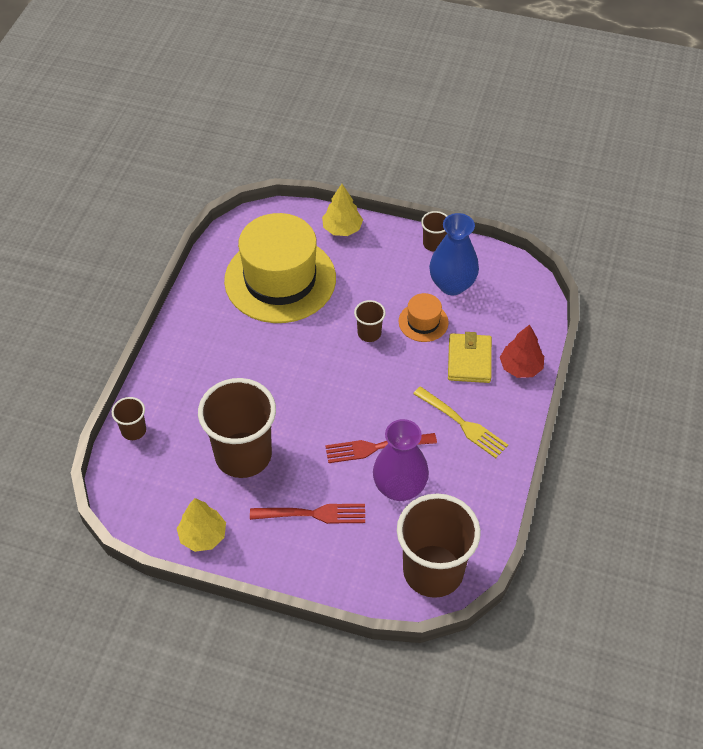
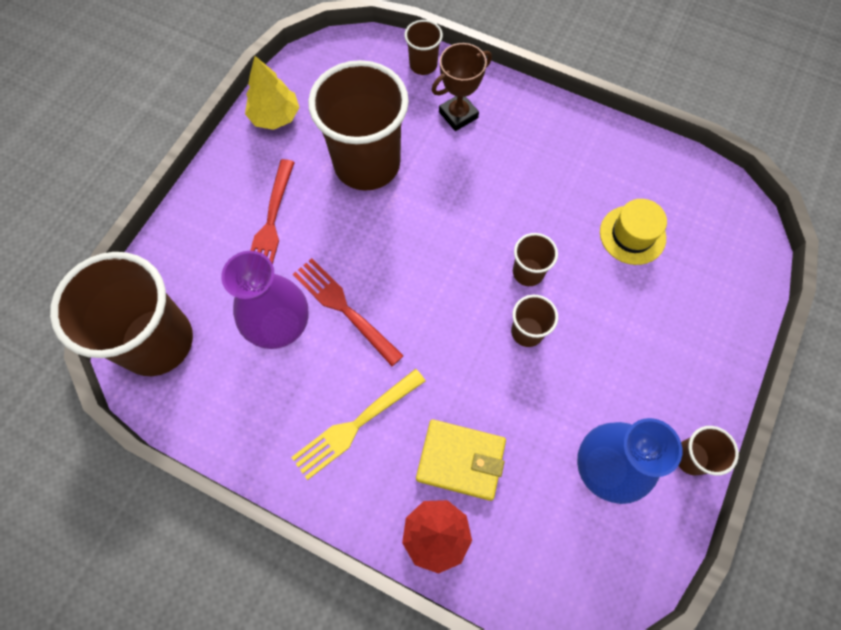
camera: 100 degrees right, 15 degrees up
(185, 398) = (458, 115): none -> brown trophy
(280, 279) = (632, 235): yellow hat -> yellow hat, size x0.44
(322, 337) = (528, 272): none -> brown cup
(342, 229) = (725, 328): yellow tree -> none
(376, 447) = (344, 308): red fork -> red fork turned 45 degrees counterclockwise
(423, 322) = (538, 409): orange hat -> none

